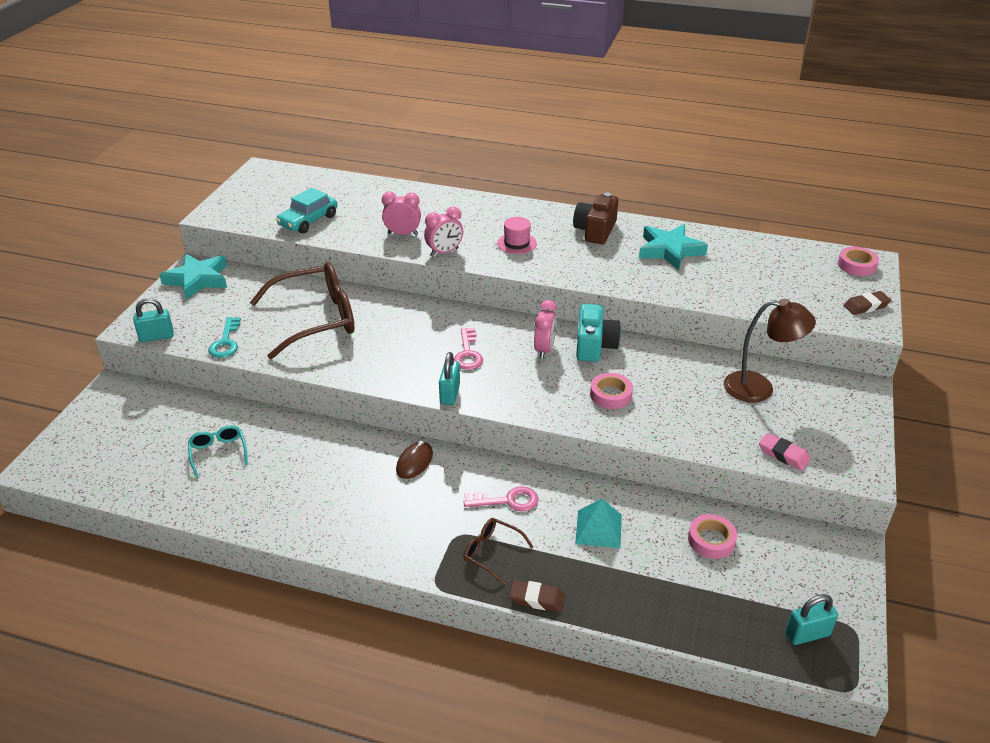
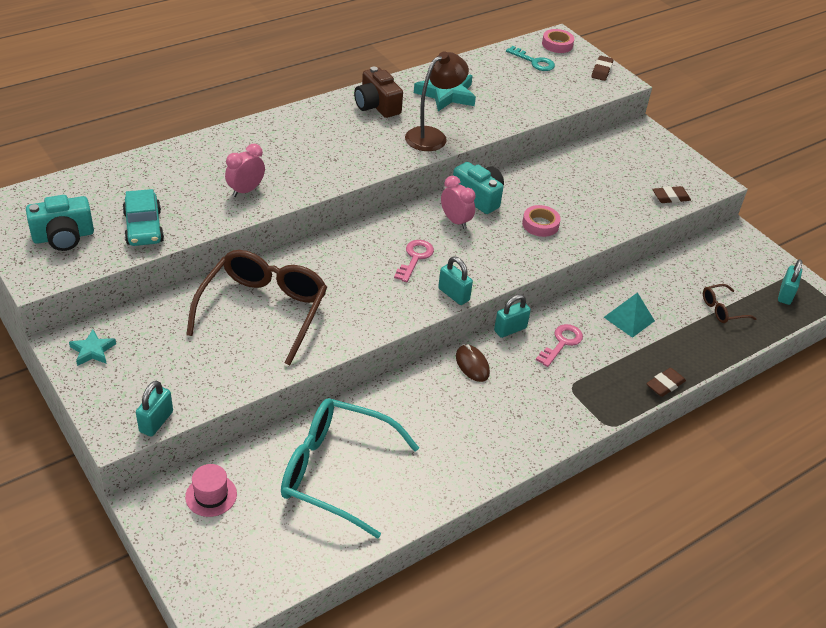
camera: 55 degrees left, 5 degrees up
(198, 279) = (92, 350): turquoise star -> turquoise star, size x0.55
(218, 452) = (335, 471): turquoise glasses -> turquoise glasses, size x2.21
(226, 342) = (226, 380): turquoise key -> turquoise key (534, 62)
(262, 202) = (63, 237): none -> turquoise camera
(444, 252) = (305, 186): pink clock -> none
(468, 353) = (415, 258): pink key -> pink key turned 105 degrees counterclockwise
(485, 461) = (510, 329): none -> turquoise padlock
(491, 552) = (604, 380): brown glasses -> brown glasses (722, 309)
(517, 243) = (343, 147): pink hat -> pink hat (211, 495)
(711, 540) = (683, 280): pink tape -> none
(759, 388) = (601, 164): brown lamp -> brown lamp (432, 136)
(783, 455) = (670, 197): pink eraser -> brown eraser

